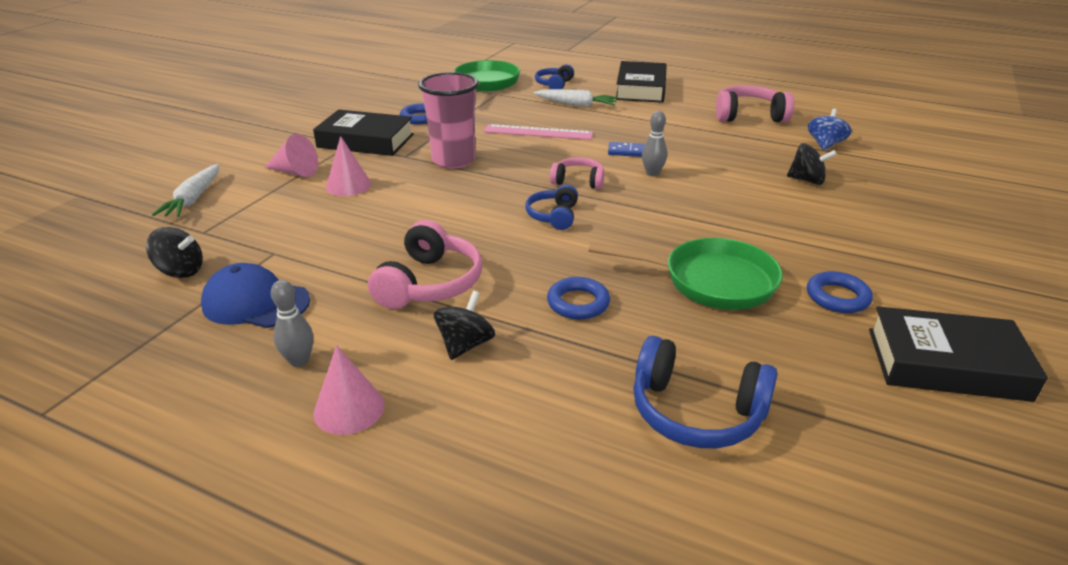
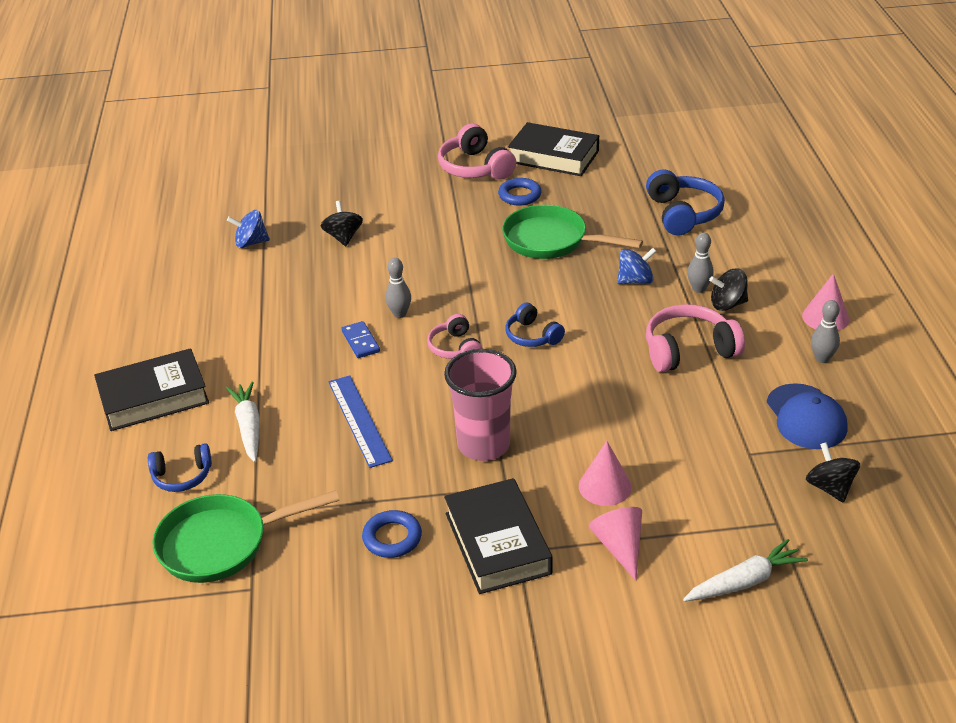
camera: 120 degrees left, 5 degrees up
(516, 339) = (698, 289): none -> grey bowling pin
(538, 132) = (359, 420): pink ruler -> blue ruler
(553, 216) = (532, 336): blue headphones -> blue headphones turned 75 degrees clockwise
(578, 303) = (635, 281): blue ring -> blue spinning top
(710, 281) = (551, 241): green pan -> green pan turned 45 degrees counterclockwise
(749, 116) = (200, 299): pink headphones -> pink headphones (475, 168)
(946, 364) = (553, 156): black book -> black book turned 45 degrees counterclockwise

